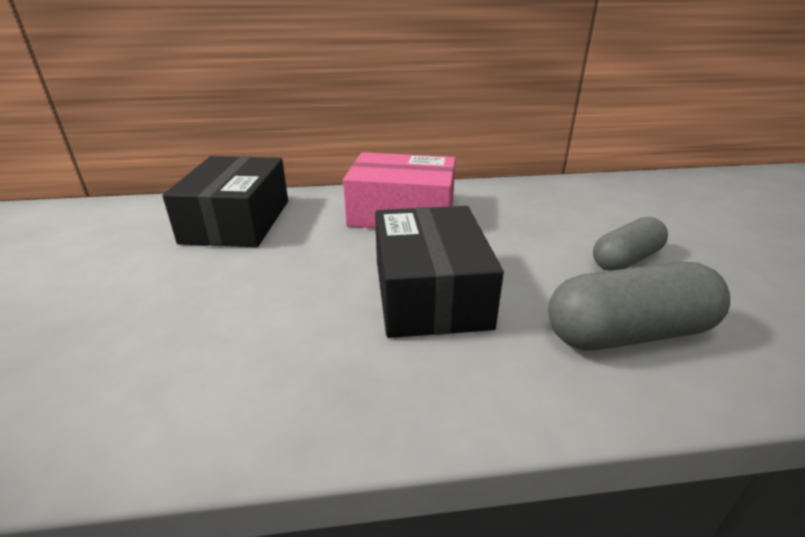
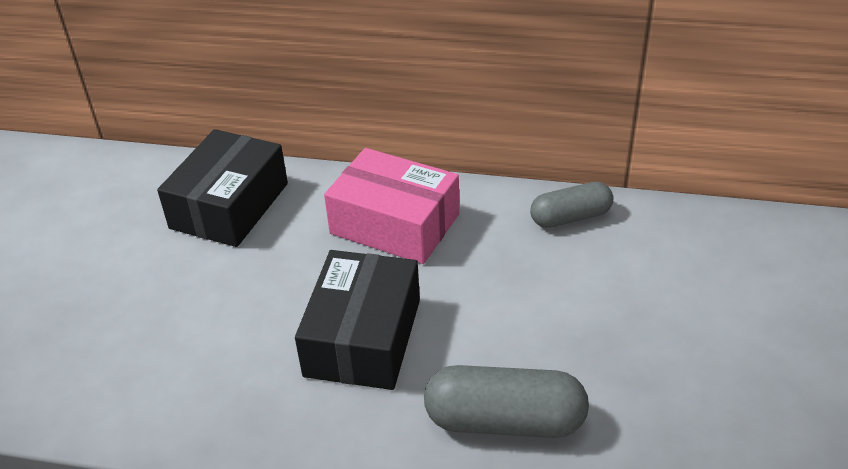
camera: 20 degrees right, 10 degrees up
(625, 259) = (578, 338): grey capsule -> grey capsule (570, 217)

